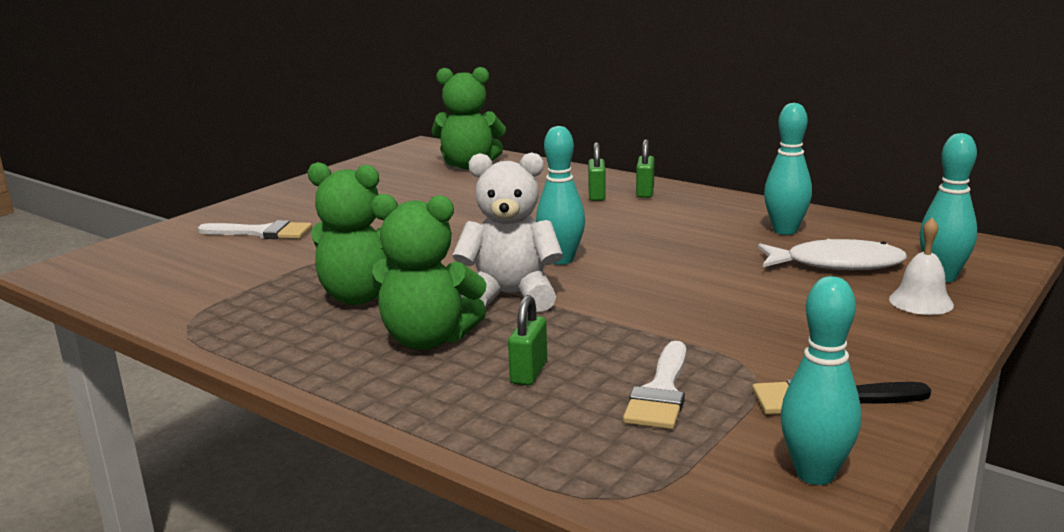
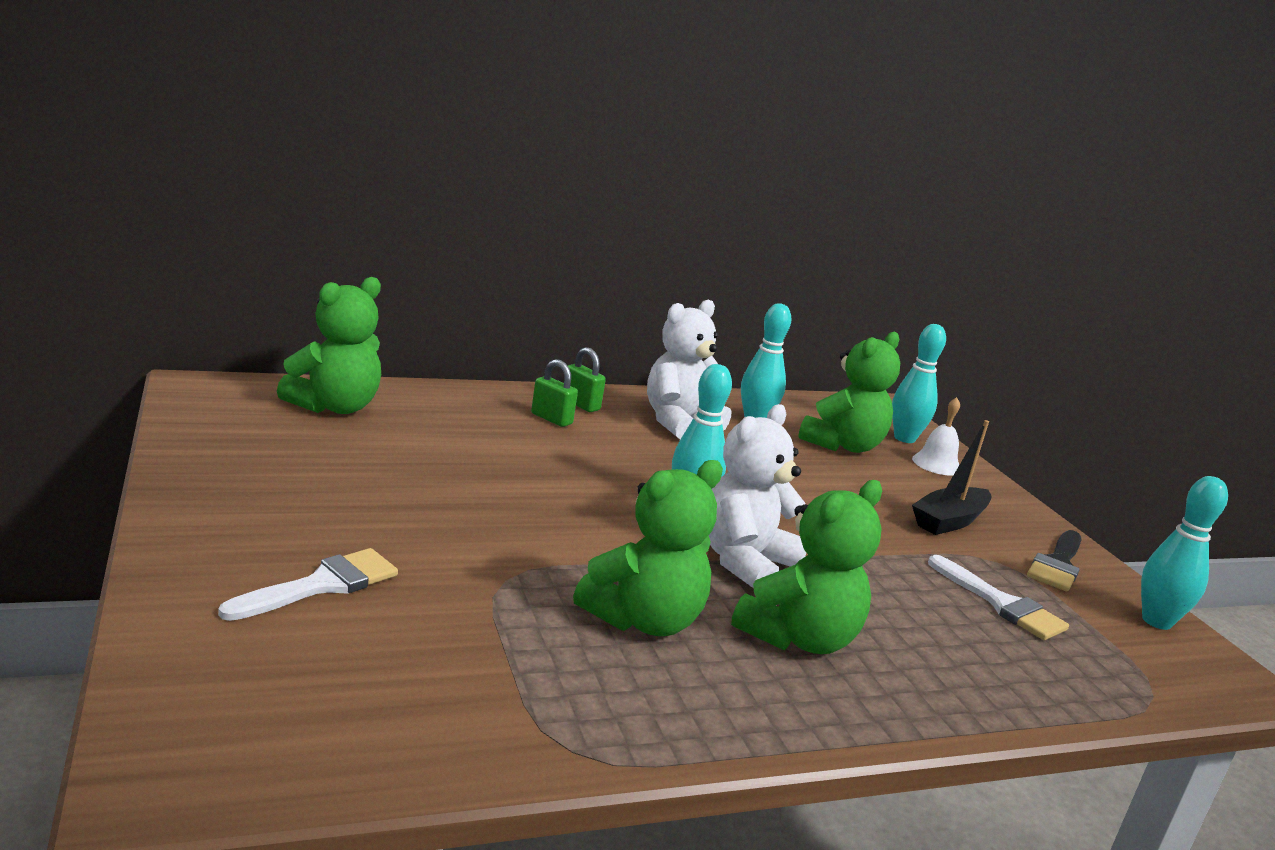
camera: 60 degrees left, 0 degrees up
(529, 372) = (918, 630): green padlock -> none
(701, 217) = (679, 423): none -> white teddy bear
(790, 336) = (949, 521): none -> black boat
(837, 264) = (843, 445): white fish -> green teddy bear

